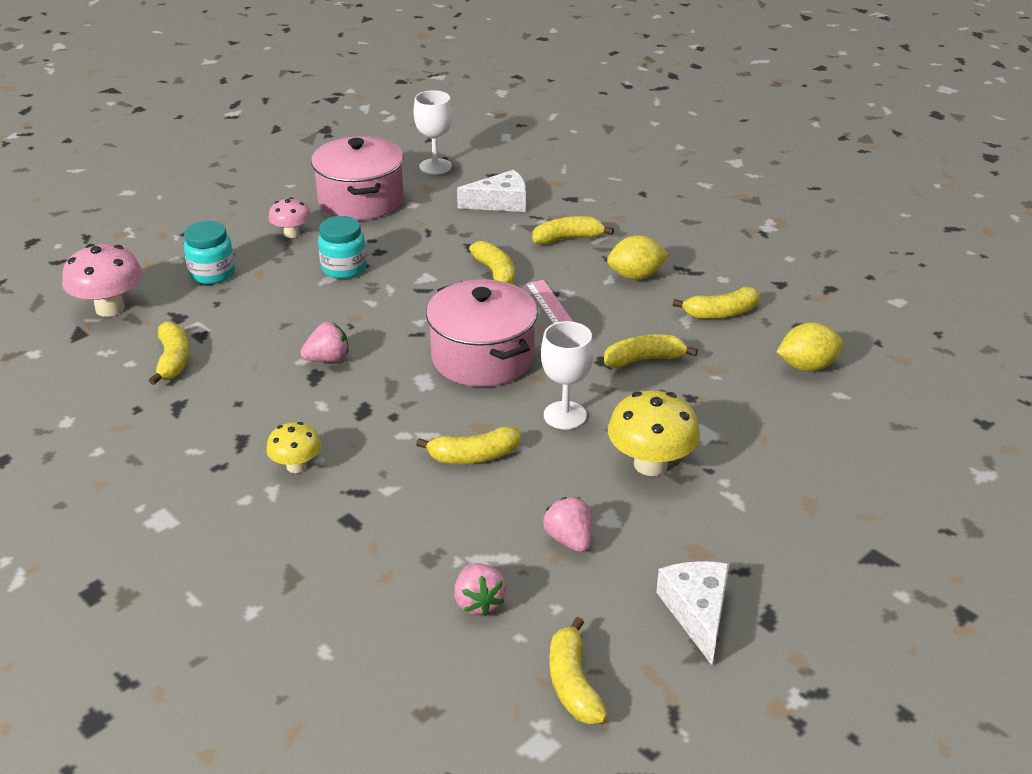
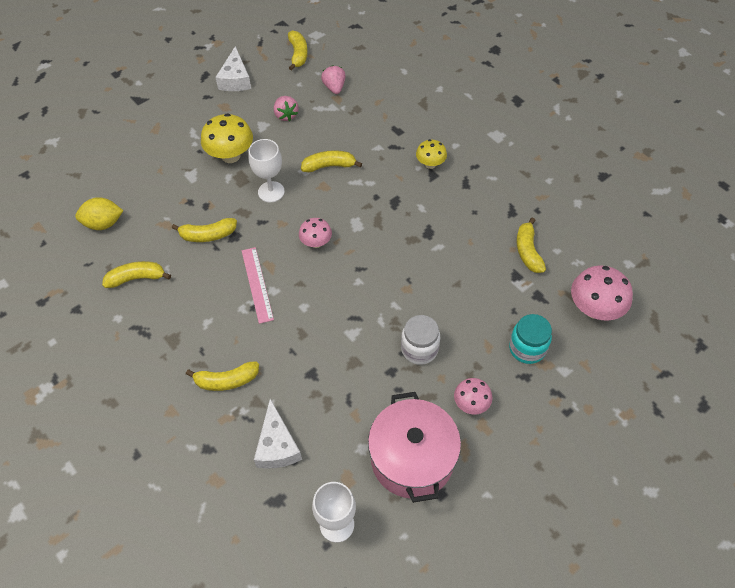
camera: 175 degrees left, 20 degrees up
(328, 359) = (421, 247): pink strawberry -> none
(344, 268) = (419, 349): turquoise jar -> white jar
(482, 357) = (316, 243): pink pot -> pink mushroom
(495, 273) = (296, 335): yellow banana -> none
(500, 203) = (277, 445): white cheese -> white cheese turned 90 degrees counterclockwise
(635, 276) = (184, 325): yellow lemon -> none

